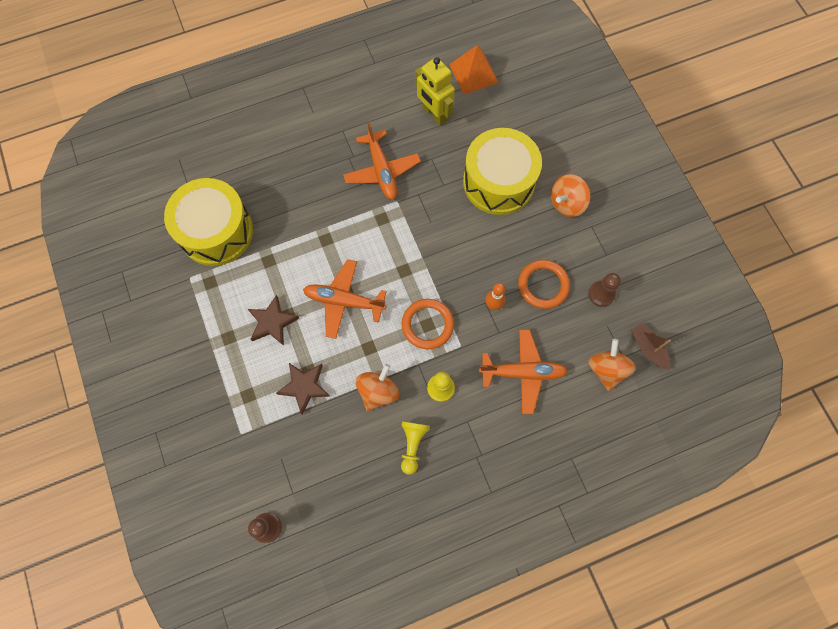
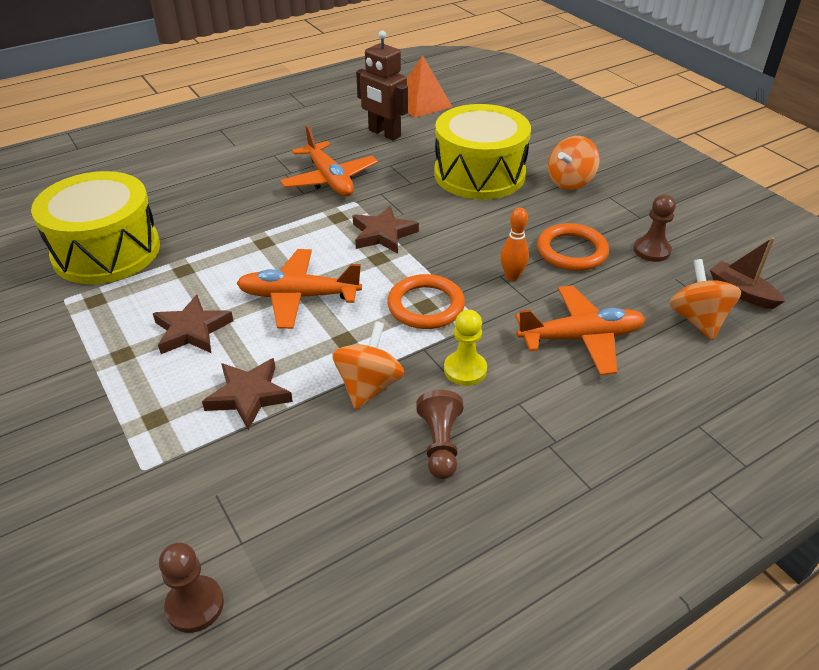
camera: 10 degrees left, 30 degrees down
(411, 244) = (383, 234): none -> brown star
(412, 445) = (440, 444): yellow pawn -> brown pawn
(434, 114) = (384, 133): yellow robot -> brown robot

